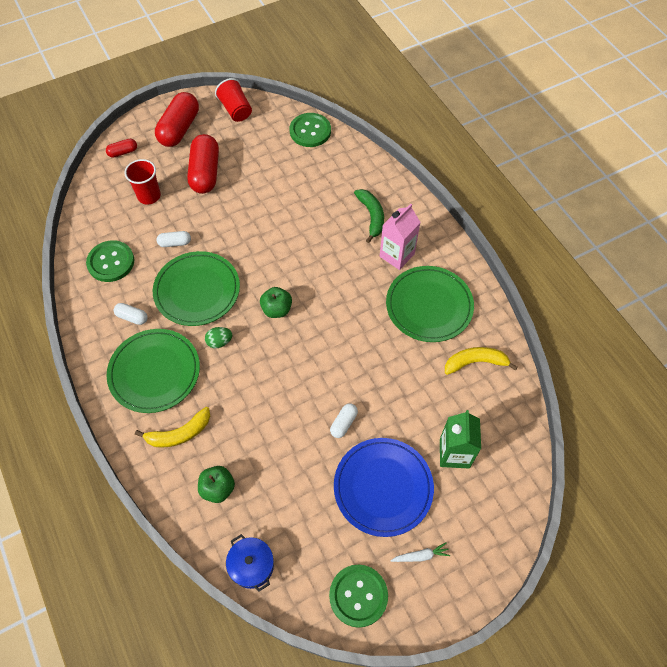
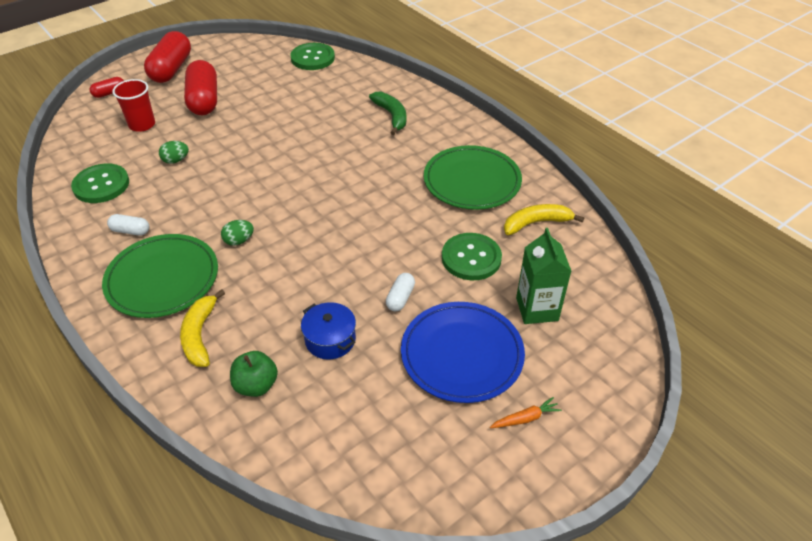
camera: 10 degrees left, 15 degrees down
(175, 243) = (176, 160): white capsule -> green egg
(179, 433) = (200, 335): yellow banana -> yellow banana turned 120 degrees clockwise
(197, 290) = (206, 198): green plate -> none
(236, 110) = (231, 50): red cup -> none
(252, 565) = (313, 463): blue pot -> blue pot (330, 339)
(277, 309) = (302, 204): green apple -> none
(358, 596) = (458, 475): green button -> green button (471, 258)
(397, 255) = (426, 144): pink carton -> none
(420, 556) = (525, 418): white carrot -> orange carrot

